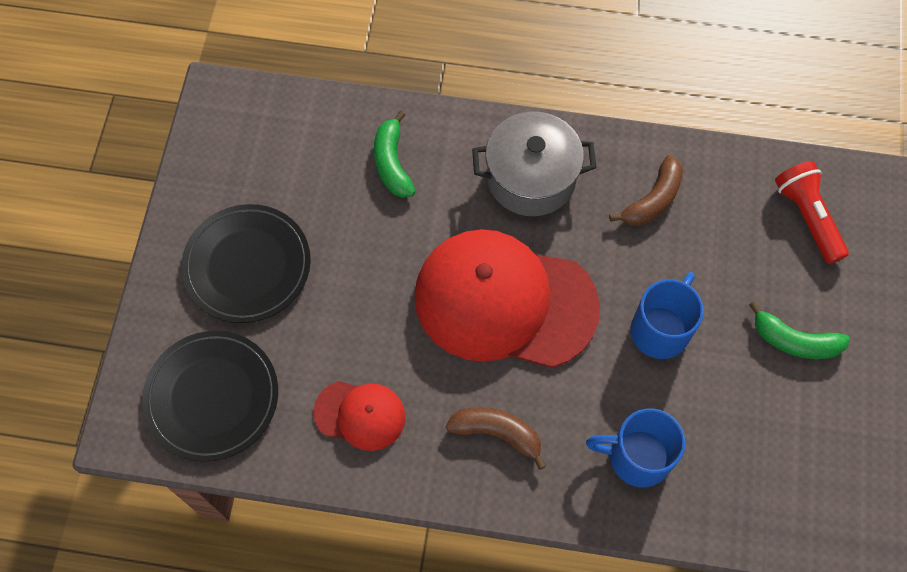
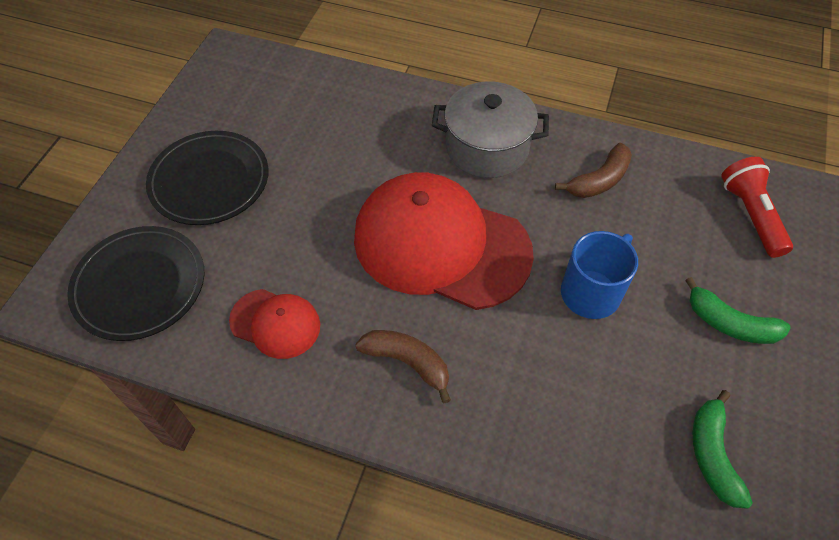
camera: 10 degrees right, 10 degrees down
(392, 163) = (363, 120): green banana -> green banana (712, 454)
(637, 456) = (549, 409): blue mug -> none

